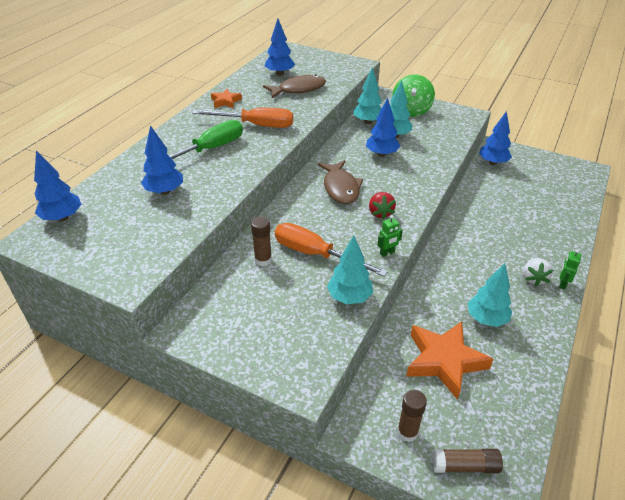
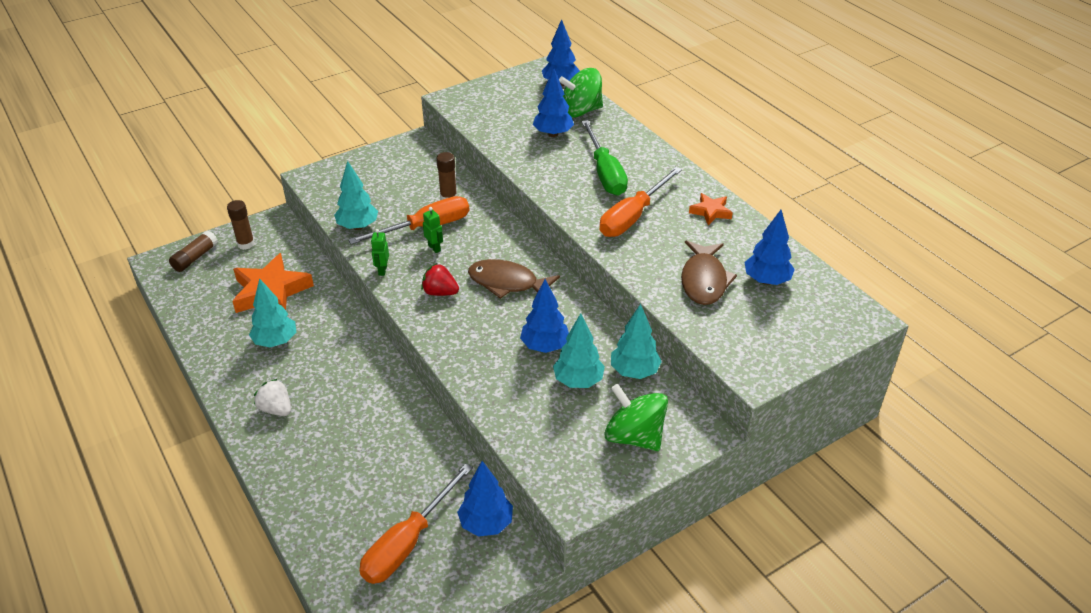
camera: 120 degrees right, 0 degrees up
(114, 189) = (580, 111): none -> green spinning top
(534, 181) = (408, 542): none -> orange screwdriver
(562, 284) = (246, 427): green robot -> green robot (434, 248)

